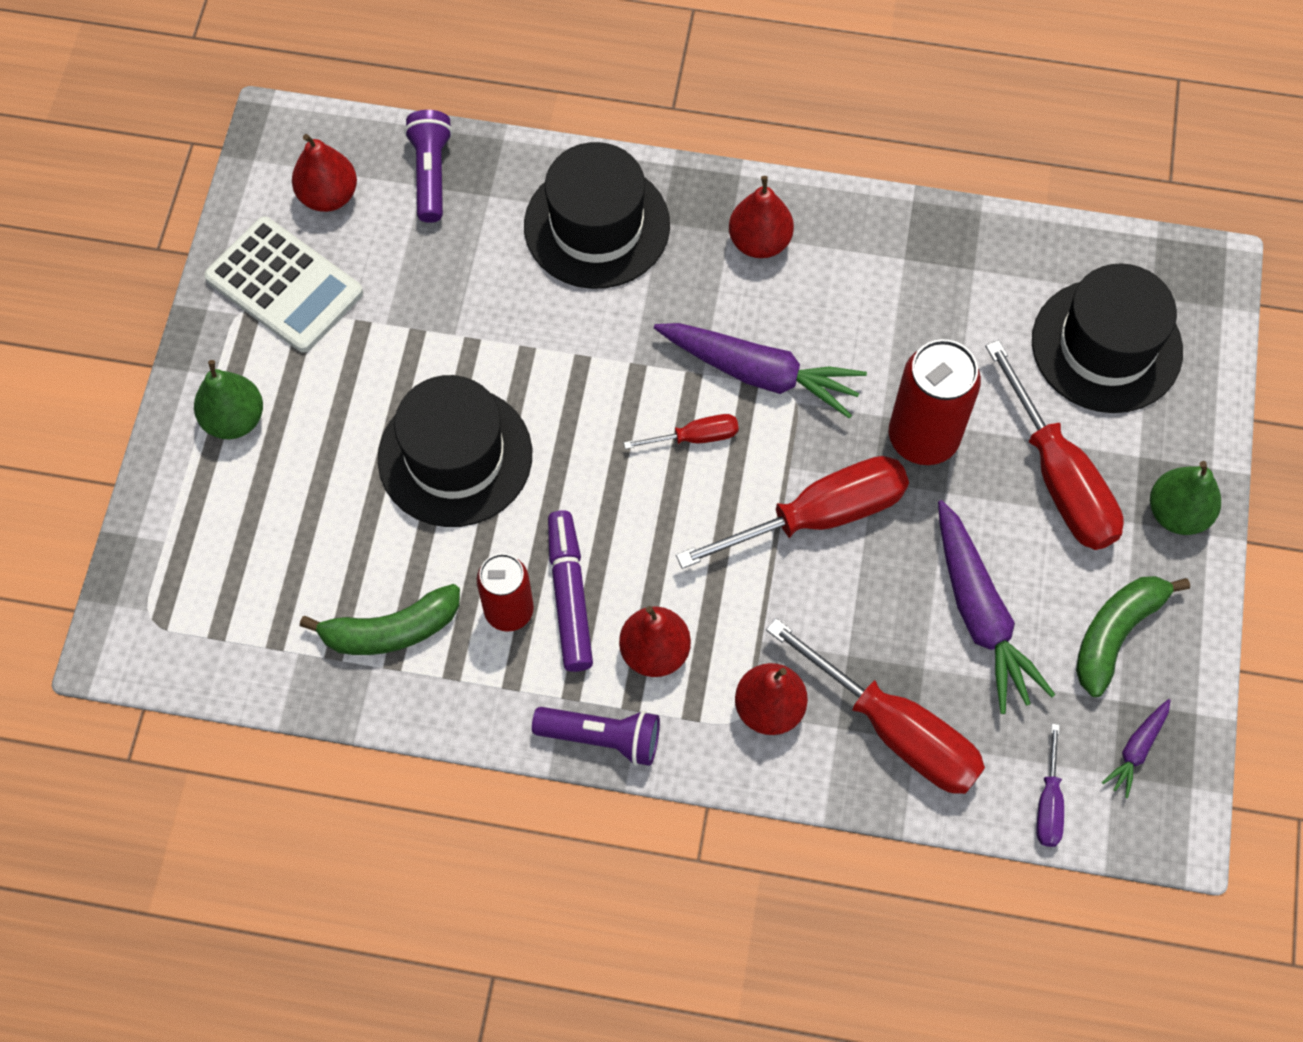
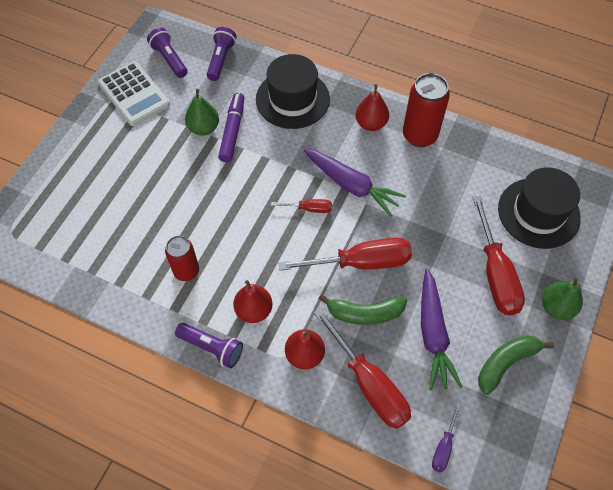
camera: 15 degrees right, 5 degrees down
(234, 419) = (87, 149): green pear -> green pear (203, 128)
(328, 196) = (169, 59): red pear -> purple flashlight
(391, 630) = (124, 266): green banana -> green banana (365, 313)
(455, 456) = (186, 190): black hat -> none
(569, 596) = (219, 271): purple marker -> purple marker (232, 131)
(923, 438) = (427, 236): red can -> red can (419, 135)
(1137, 749) = (502, 430): purple carrot -> none

